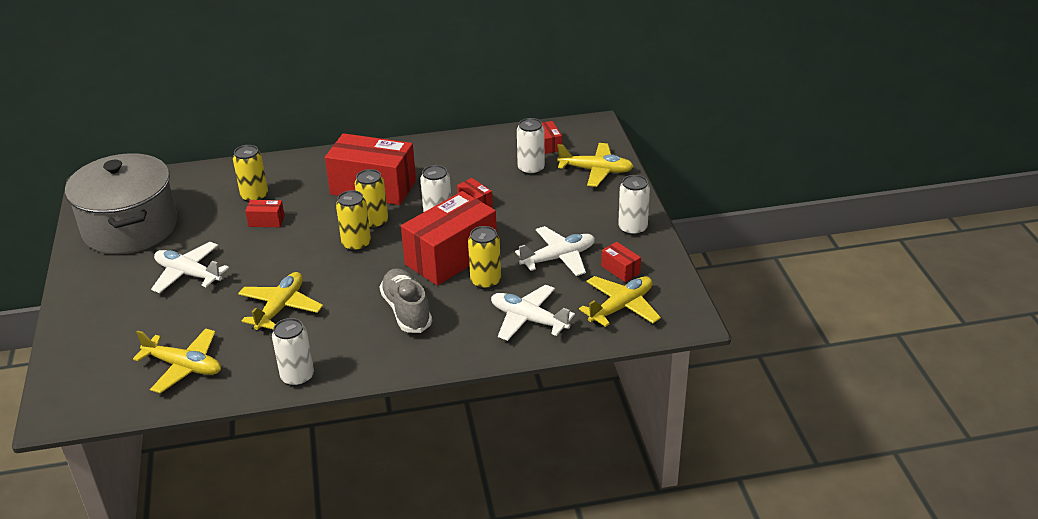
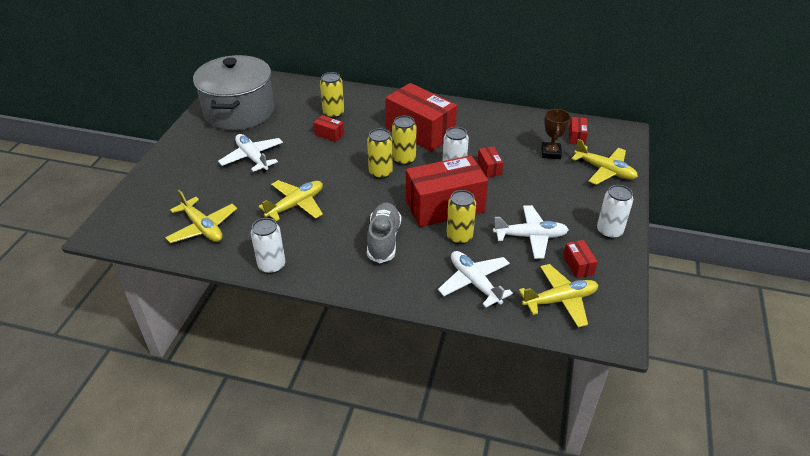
camera: 25 degrees right, 5 degrees up
(531, 169) = (551, 153): white can -> brown trophy

